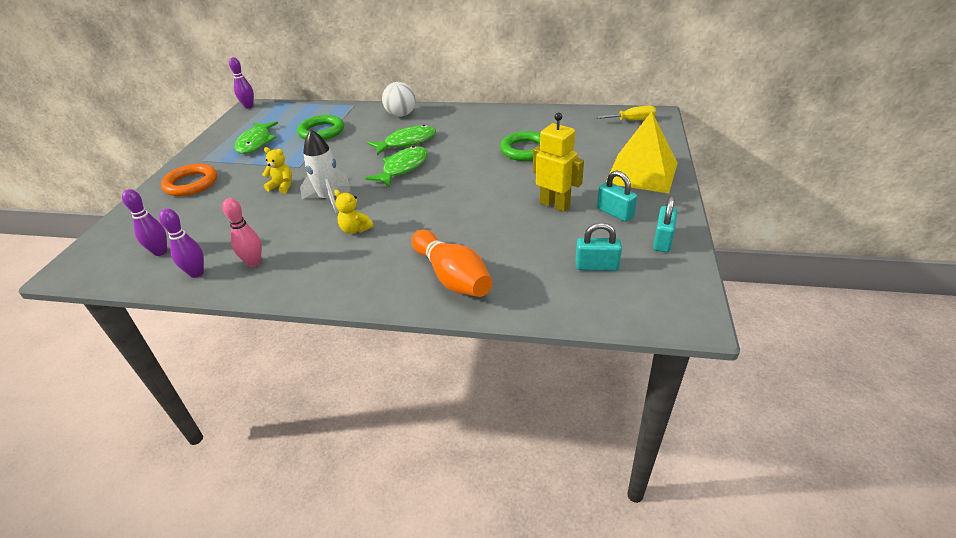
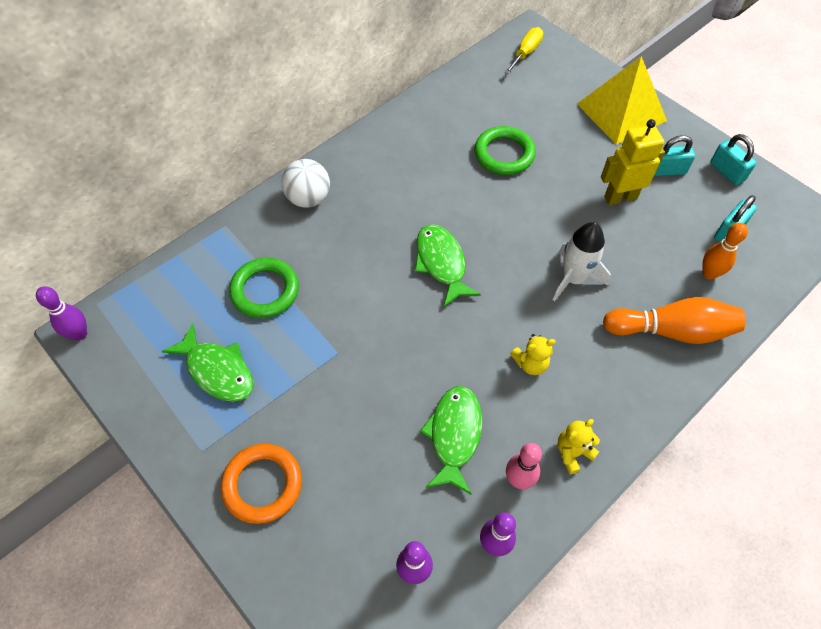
camera: 55 degrees left, 20 degrees up
(282, 186) = (372, 389): yellow teddy bear -> yellow teddy bear (573, 452)
(329, 198) = (445, 357): white rocket -> white rocket (574, 278)
(407, 142) = (385, 230): green fish -> green fish (454, 435)
(535, 273) = (709, 273): none -> orange bowling pin

